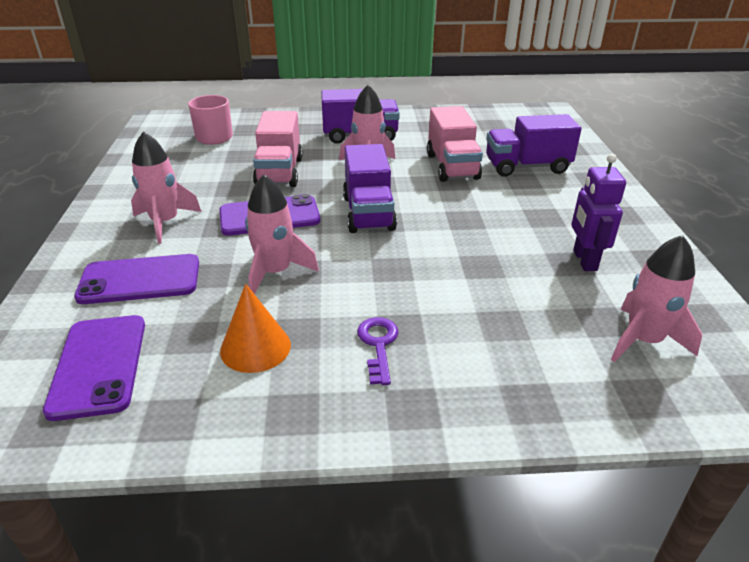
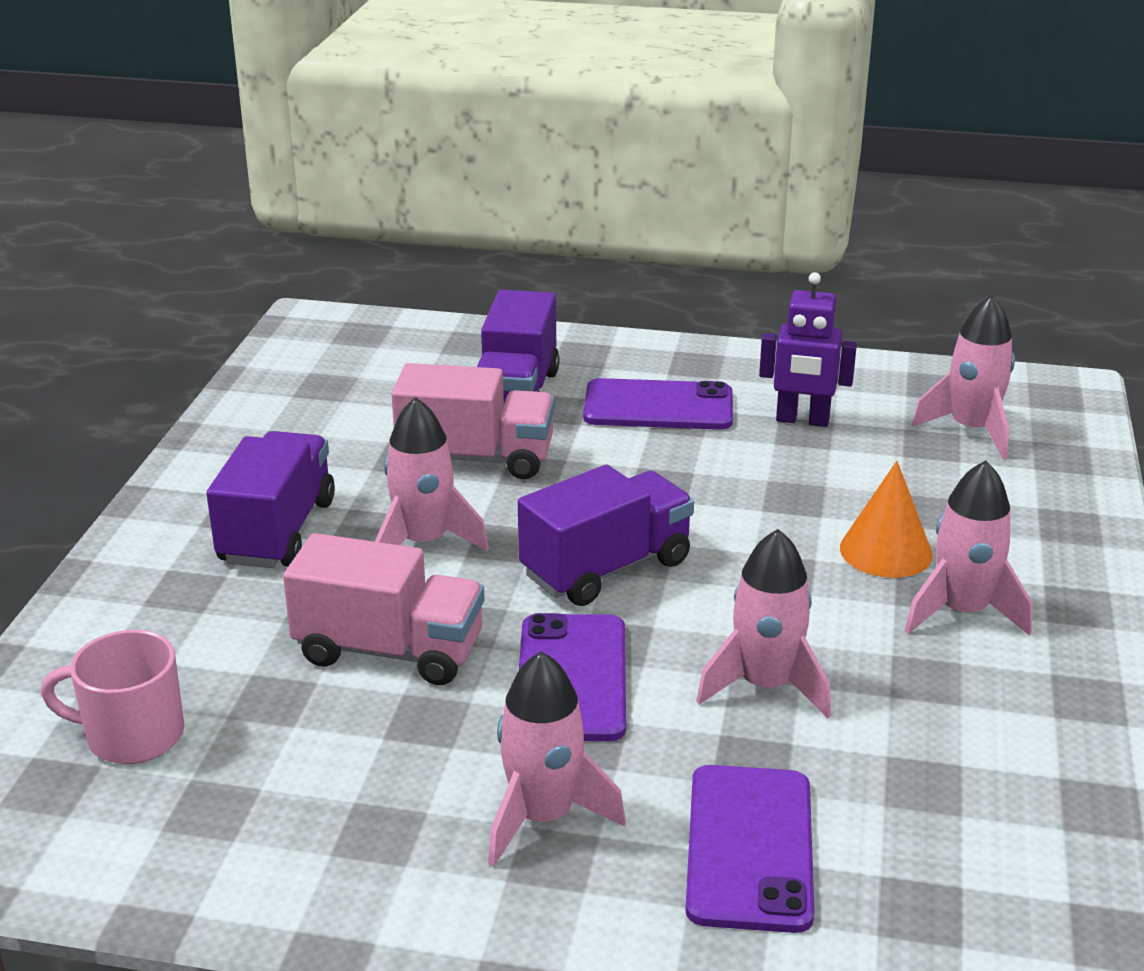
camera: 75 degrees left, 5 degrees down
(99, 365) = (986, 886): purple phone -> purple phone (658, 406)
(255, 347) = (957, 720): orange cone -> orange cone (886, 551)
(368, 213) = (606, 568): purple truck -> purple truck turned 45 degrees counterclockwise
(378, 345) = (962, 612): purple key -> pink rocket

